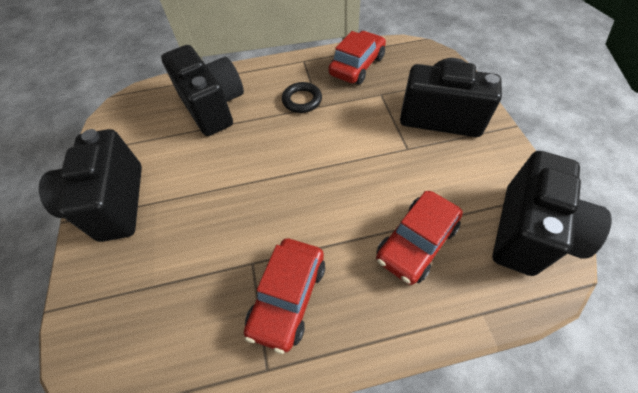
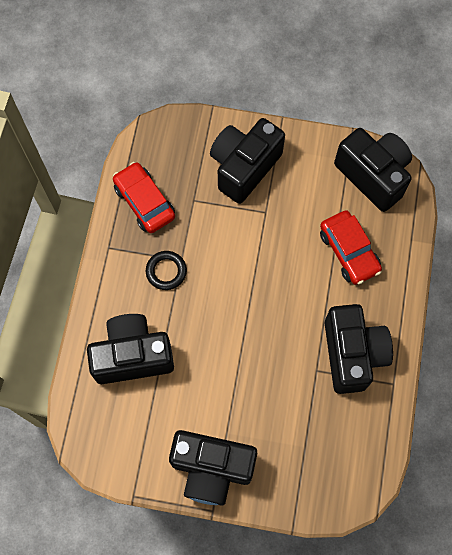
camera: 70 degrees left, 15 degrees up
(288, 297) = (352, 354): red car -> black camera

